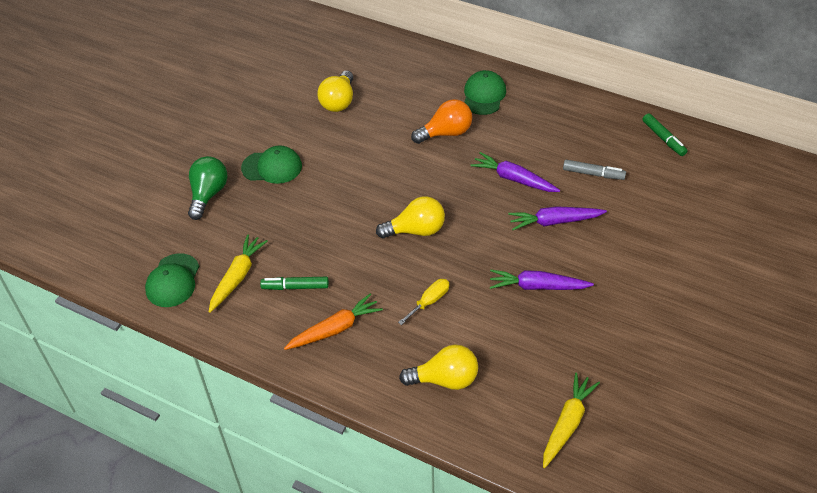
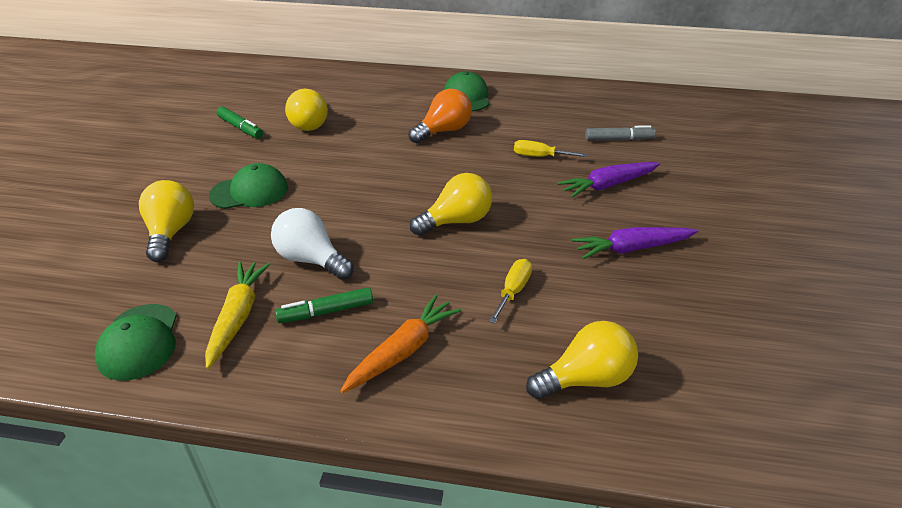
camera: 20 degrees left, 10 degrees down
(208, 194) = (171, 233): green light bulb -> yellow light bulb
(298, 241) = (311, 260): none -> white light bulb
(513, 179) = (539, 156): purple carrot -> yellow screwdriver
(567, 423) = (777, 394): yellow carrot -> none
(663, 138) = (665, 103): green marker -> green marker (241, 128)

